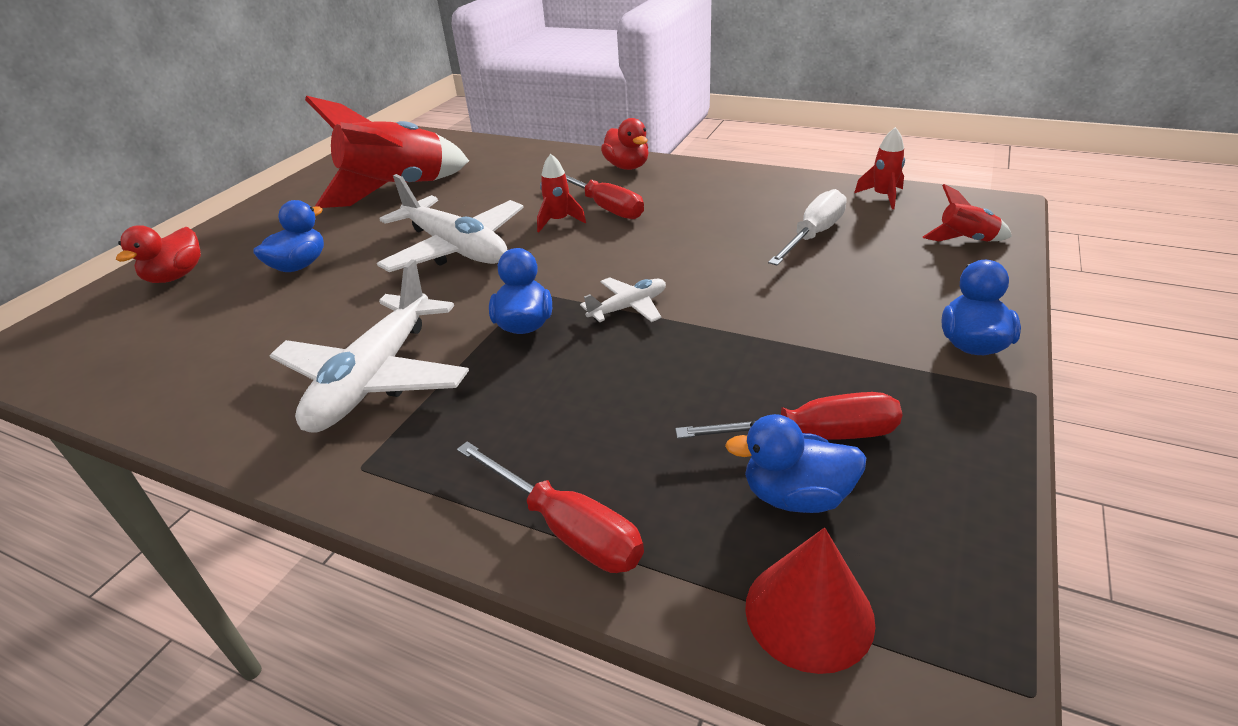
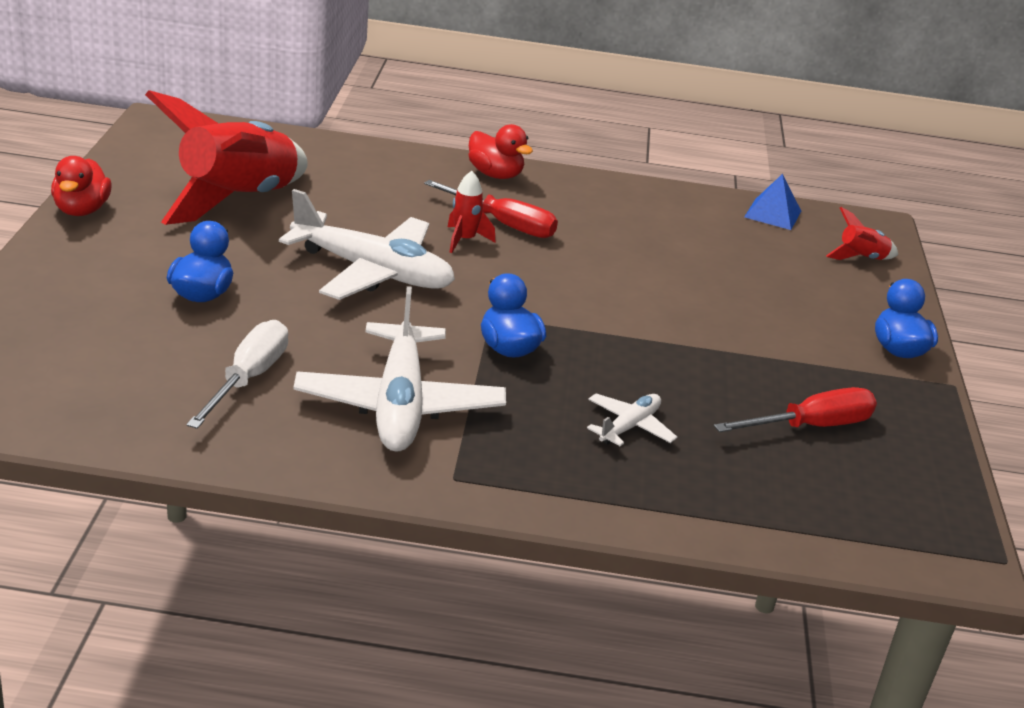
camera: 25 degrees left, 5 degrees down
(176, 276) = (53, 310): red duck -> red duck (82, 210)
(566, 528) = (662, 504): red screwdriver -> none
(628, 307) = (597, 329): white plane -> white plane (629, 427)
(796, 496) = (818, 468): blue duck -> none
(809, 613) = (861, 537): red cone -> none
(813, 235) = (728, 254): white screwdriver -> white screwdriver (248, 379)
(882, 196) = (773, 214): red rocket -> blue pyramid

